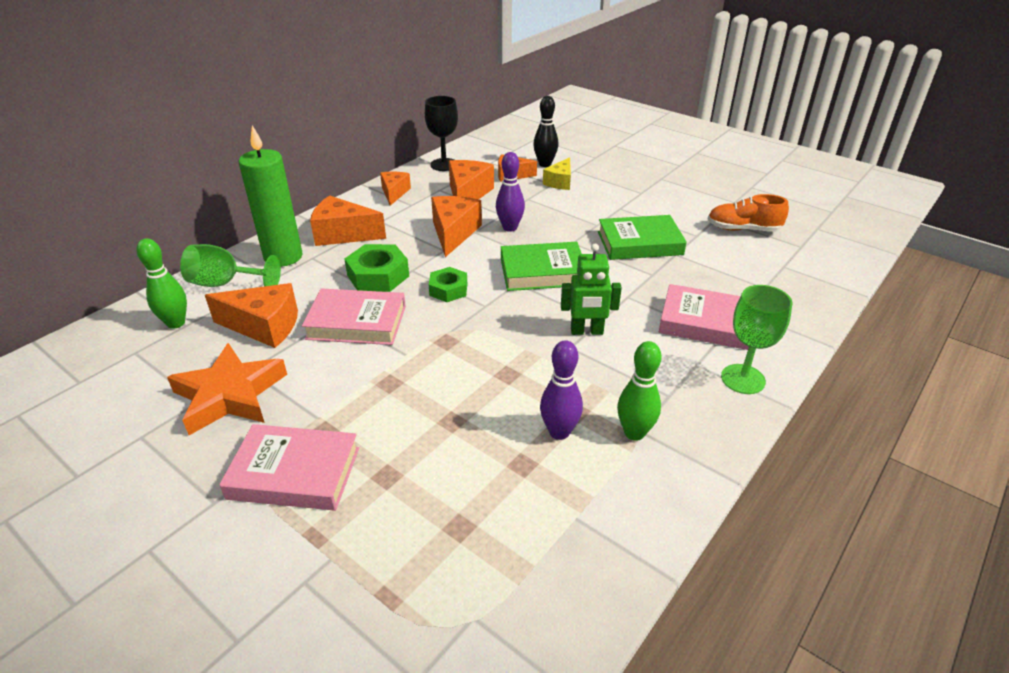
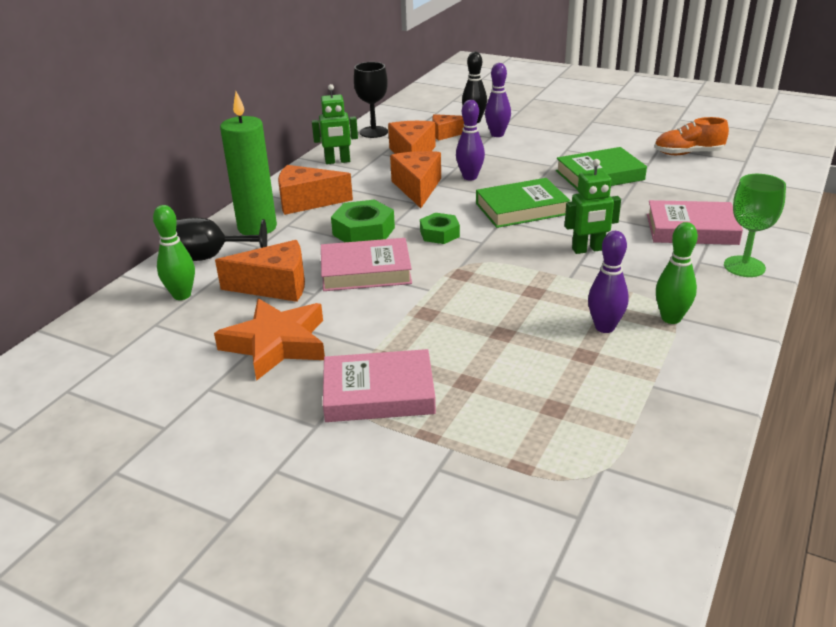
camera: 10 degrees left, 5 degrees down
(225, 284) = (212, 257): green goblet -> black goblet
(394, 193) = (337, 161): orange cheese -> green robot
(560, 182) = (497, 134): yellow cheese -> purple bowling pin

